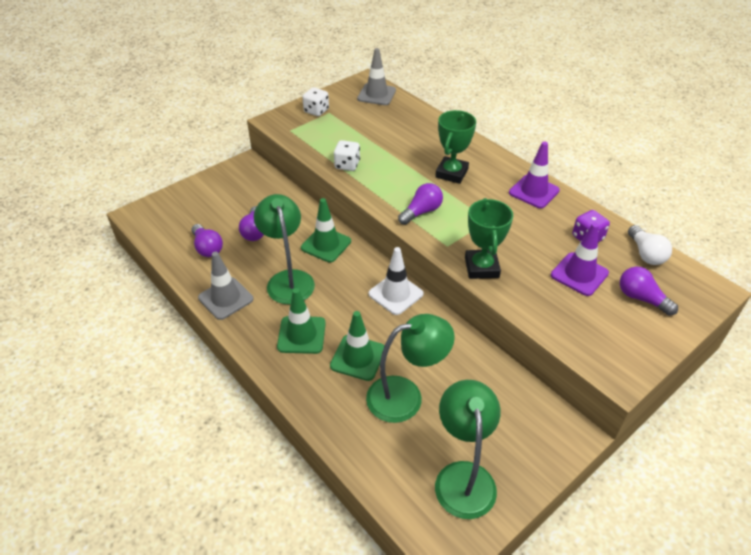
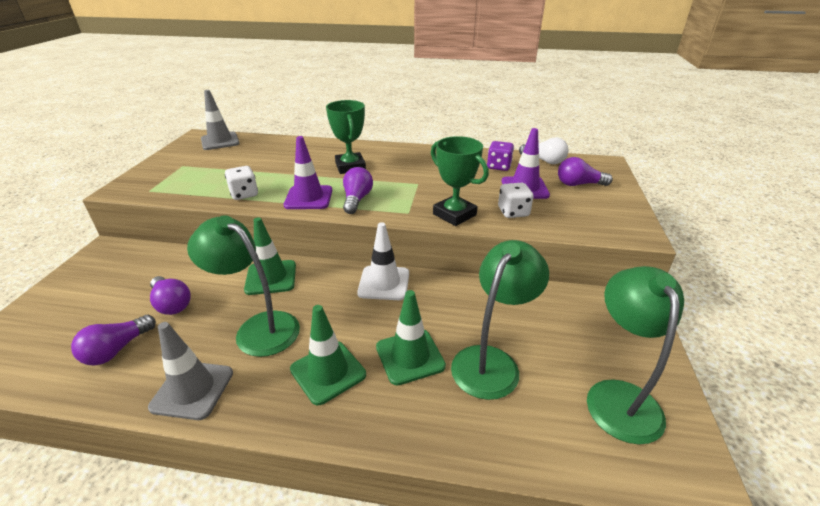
camera: 40 degrees left, 10 degrees down
(207, 248) = (117, 350): purple light bulb -> purple light bulb turned 105 degrees clockwise
(316, 111) = (166, 168): white dice -> white dice (513, 212)
(463, 476) = (618, 396): green lamp -> green lamp turned 45 degrees clockwise
(534, 191) = (427, 155): purple traffic cone -> purple traffic cone (308, 198)

